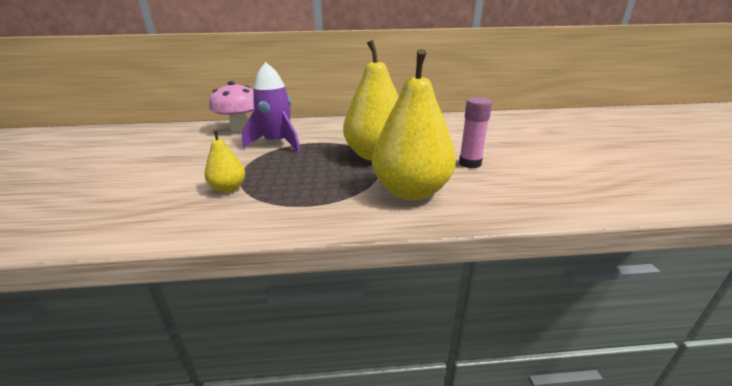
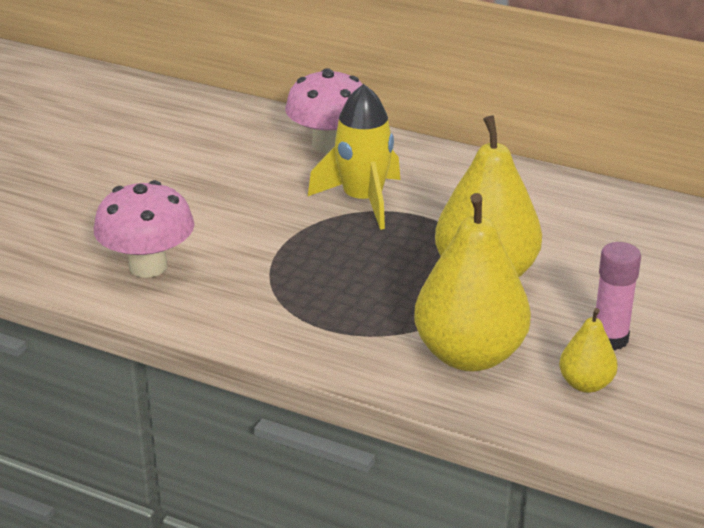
camera: 30 degrees right, 5 degrees up
(139, 207) = (148, 266): none -> pink mushroom
(228, 188) = (253, 270): yellow pear -> yellow pear (585, 384)
(277, 143) = (362, 200): purple rocket -> yellow rocket

